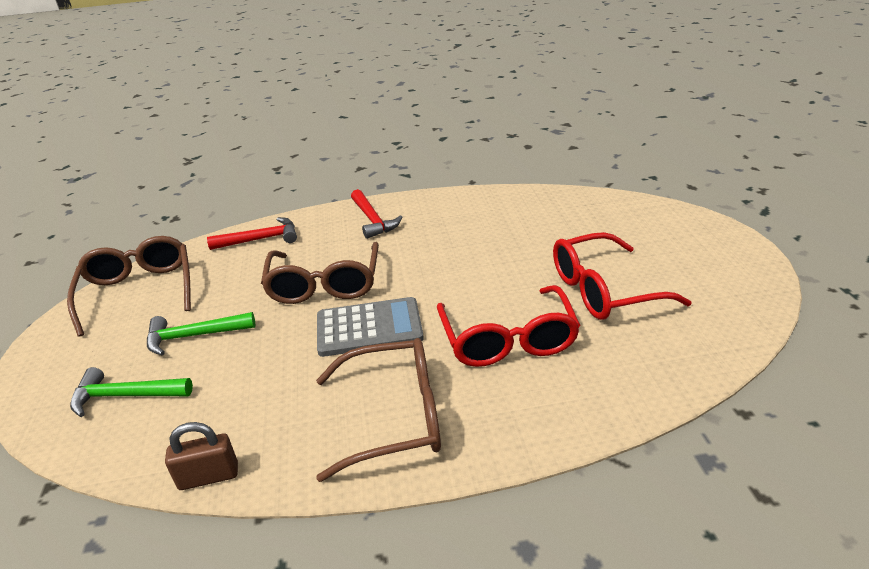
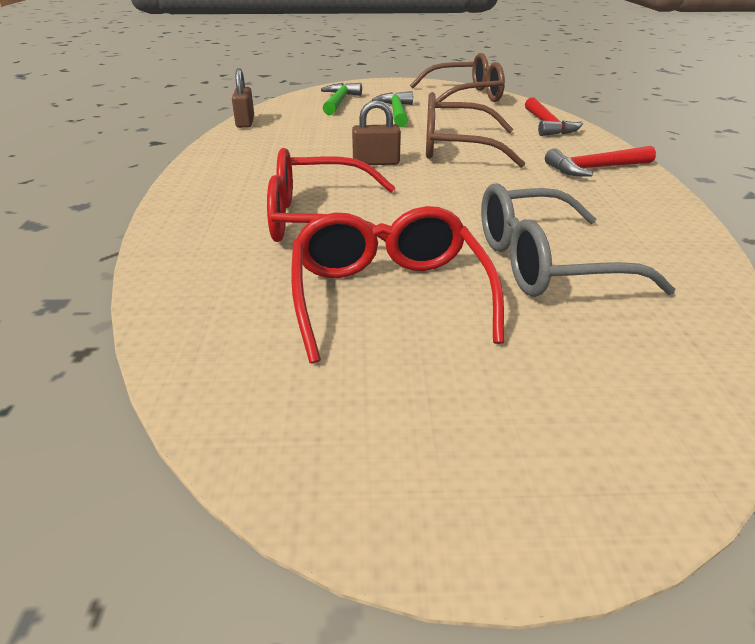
camera: 95 degrees right, 0 degrees up
(369, 328) = (376, 163): grey calculator -> brown padlock
(395, 417) = (251, 168): brown glasses -> none
(535, 239) = (545, 263): none -> grey glasses

